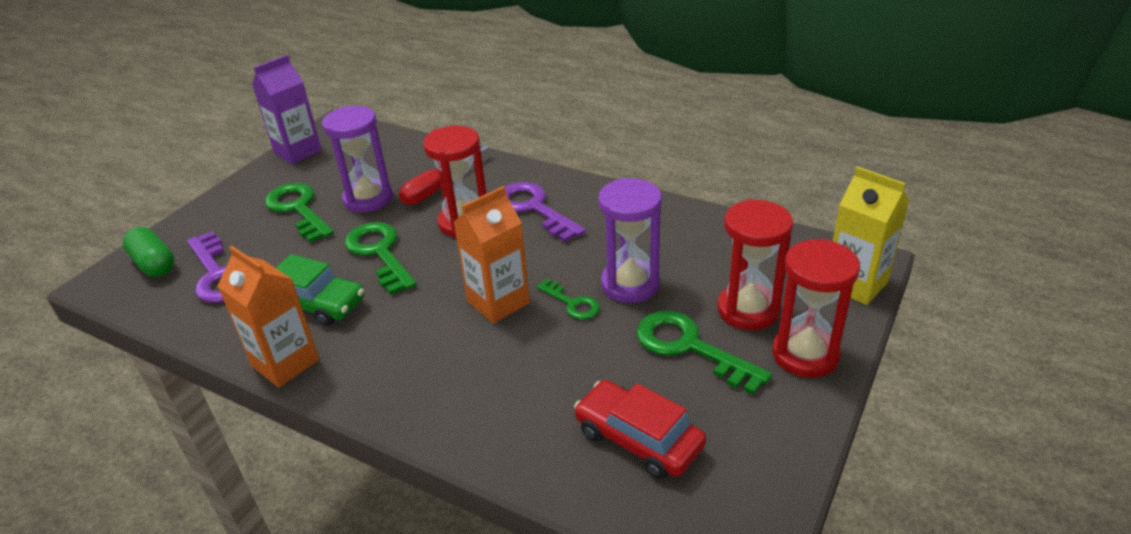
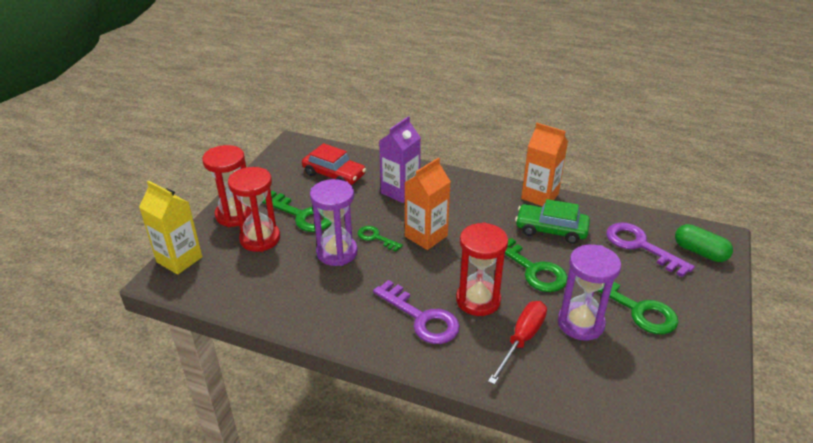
camera: 170 degrees right, 0 degrees up
(298, 152) = (712, 390): purple carton -> purple carton (400, 191)

